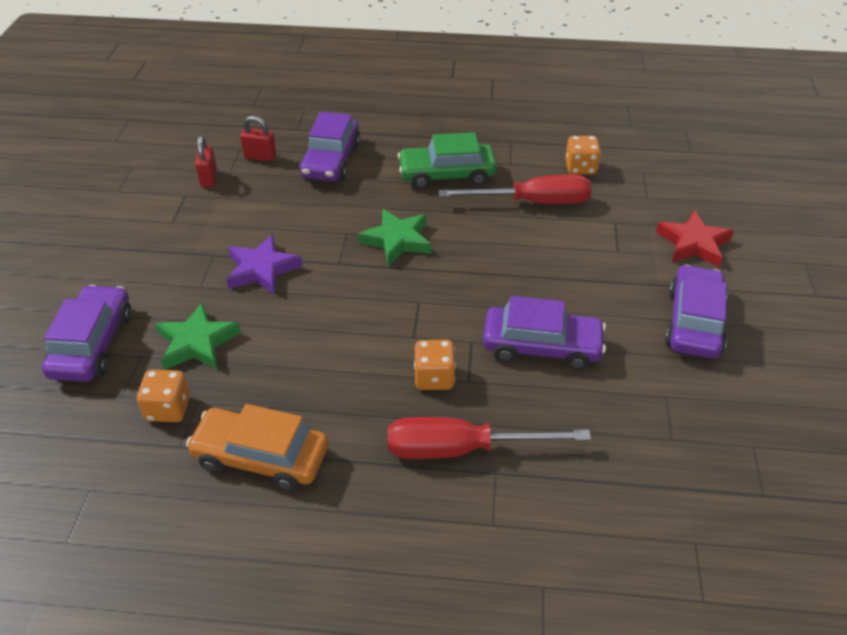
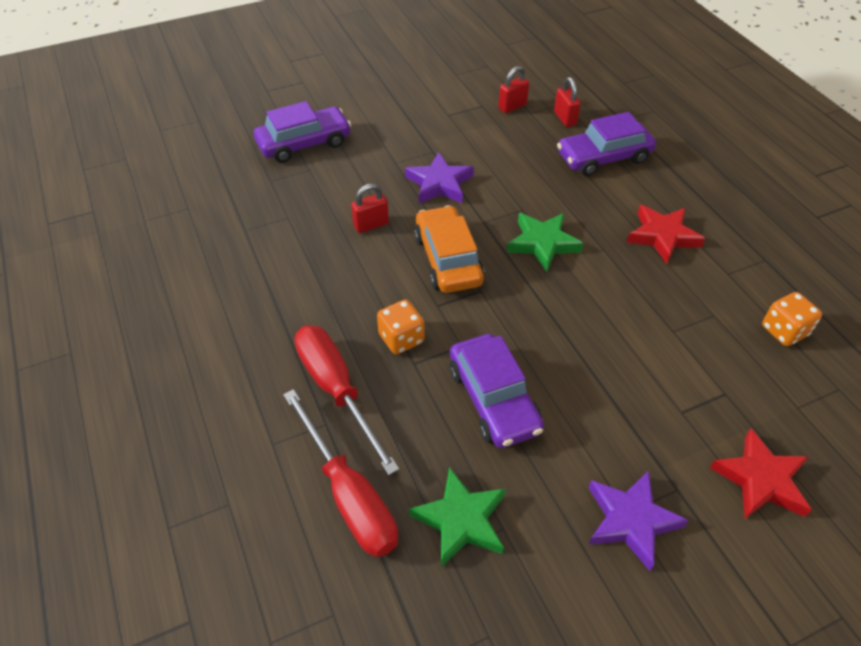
camera: 60 degrees right, 5 degrees up
(168, 409) = (272, 207): orange dice -> none
(197, 342) = (340, 189): green star -> green star (461, 520)
(261, 457) = (259, 275): orange car -> orange car (448, 259)
(271, 340) = (371, 225): none -> red padlock
(446, 175) = (662, 236): green car -> red star
(533, 202) = (687, 314): red screwdriver -> red screwdriver (349, 495)
(693, 322) = (630, 520): purple car -> purple star

